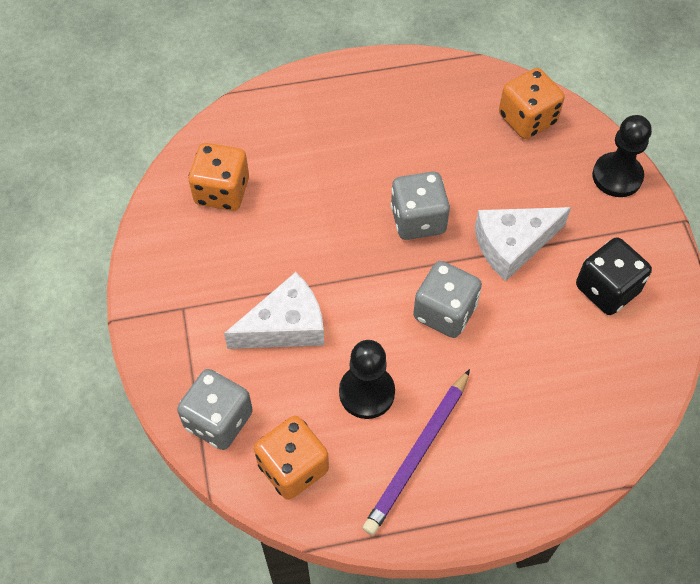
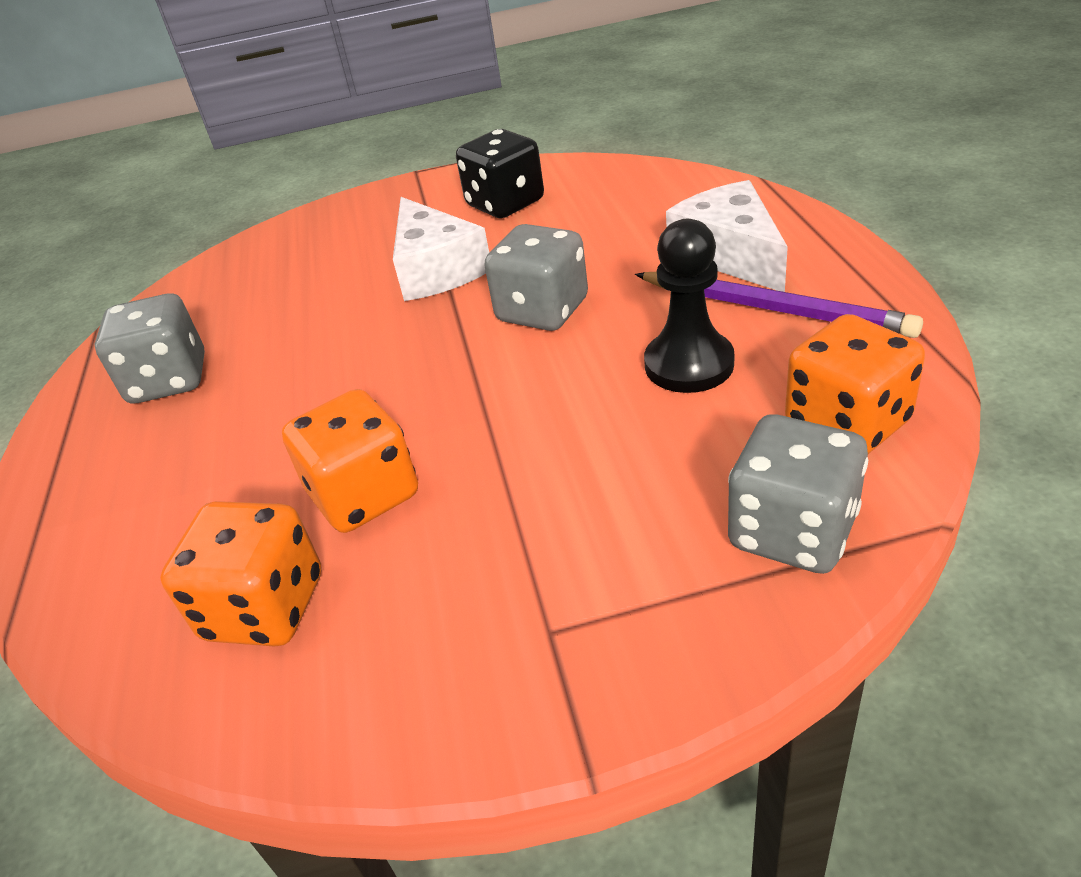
camera: 85 degrees left, 20 degrees down
(285, 326) = (580, 469): white cheese -> white cheese (730, 254)
(418, 220) = (381, 351): grey dice -> grey dice (169, 380)
(527, 119) = (233, 277): orange dice -> orange dice (364, 495)
(617, 176) = (345, 210): black pawn -> none

